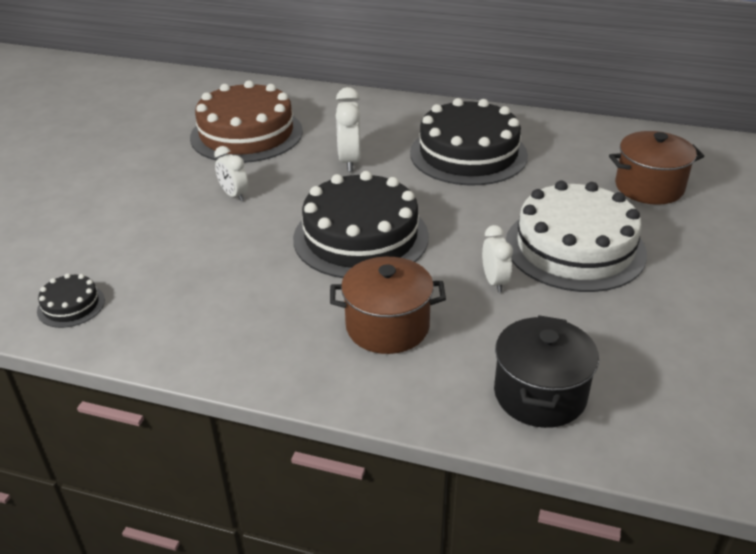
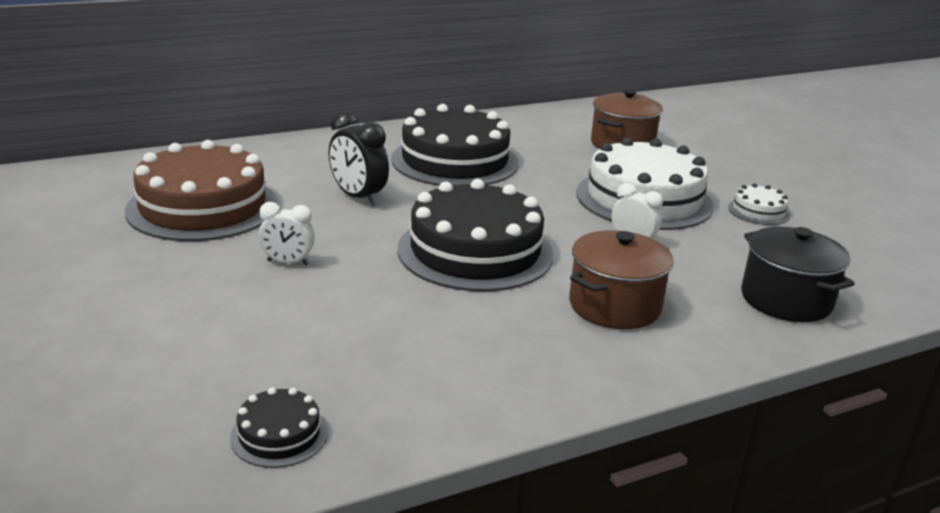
camera: 45 degrees left, 10 degrees down
(350, 161) = (358, 197): white clock -> black clock
(672, 305) = (758, 211): none -> white cake

